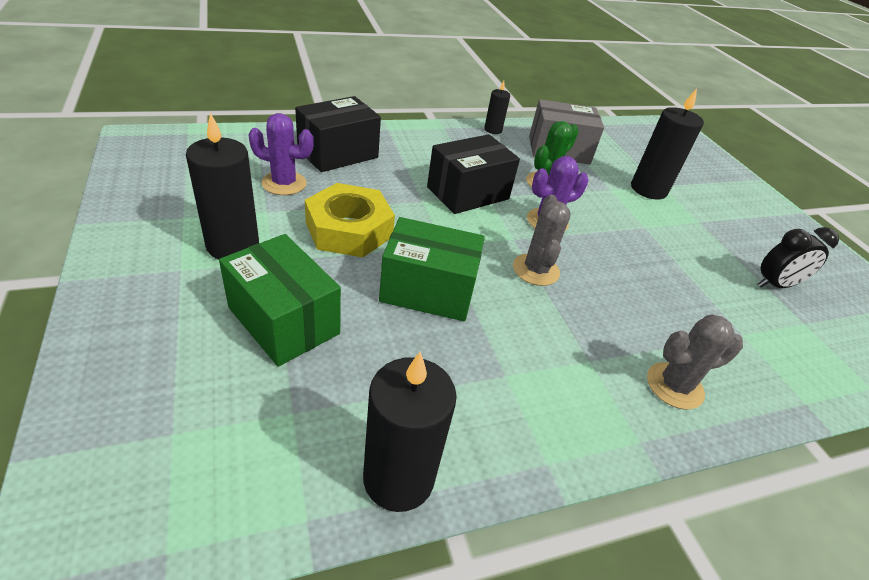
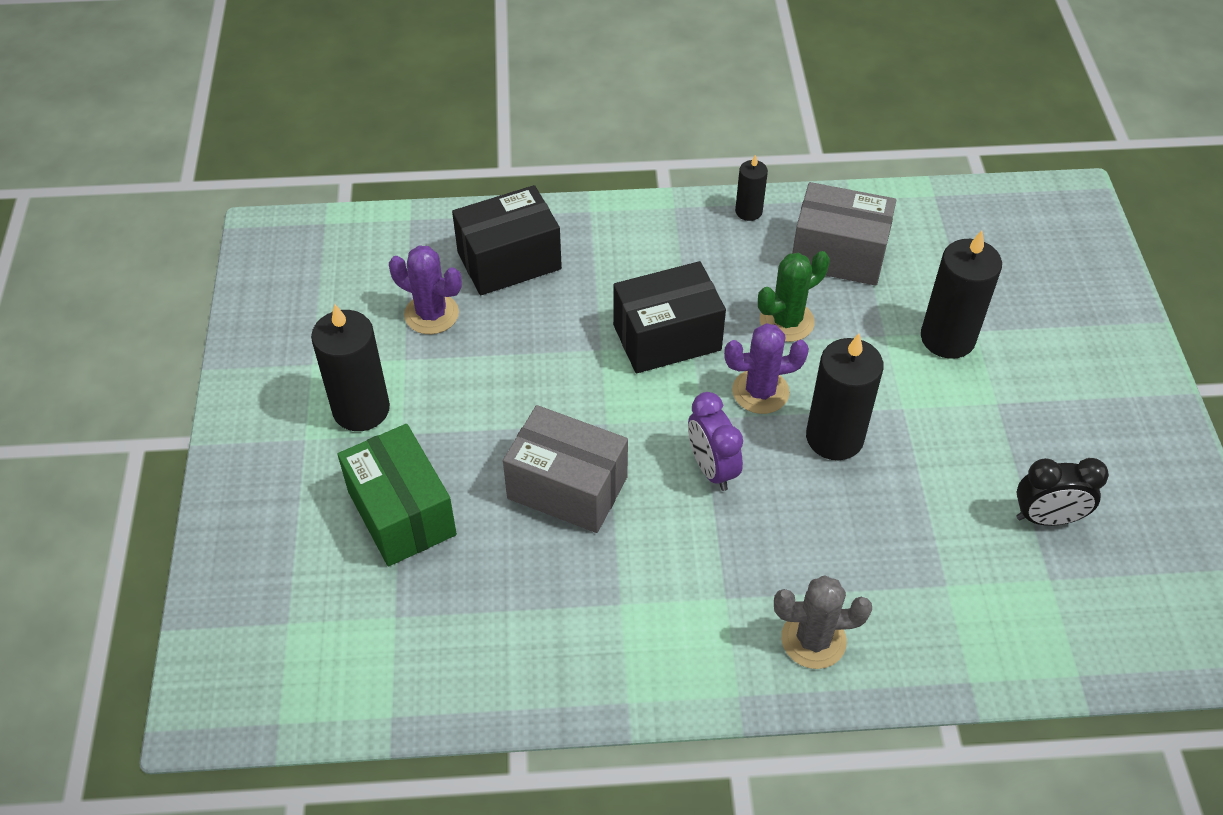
camera: 20 degrees right, 10 degrees up
(349, 229) = (496, 392): yellow nut -> none
(398, 478) = (479, 693): black candle -> black candle (834, 437)
(428, 290) = (567, 488): green box -> grey box
(536, 270) = (712, 469): grey cactus -> purple clock

